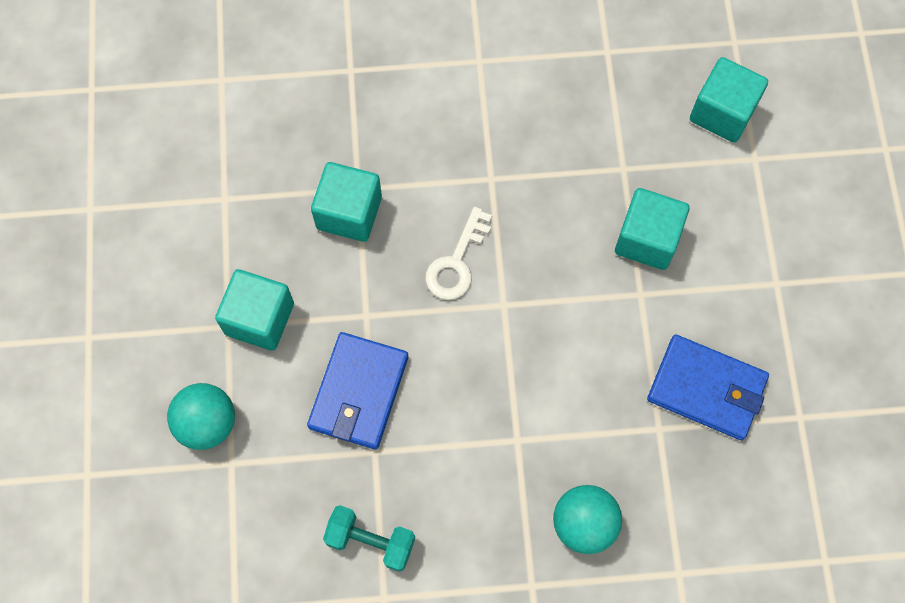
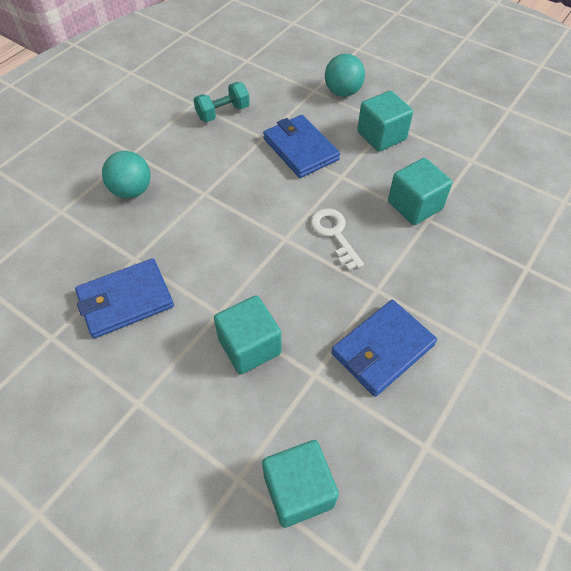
camera: 130 degrees right, 15 degrees down
(551, 133) = (382, 349): none -> blue wallet

